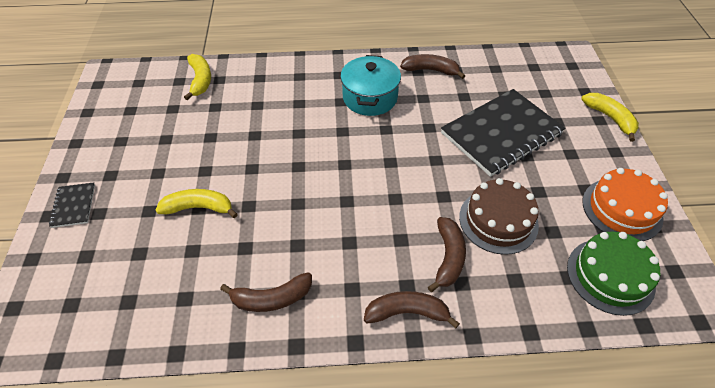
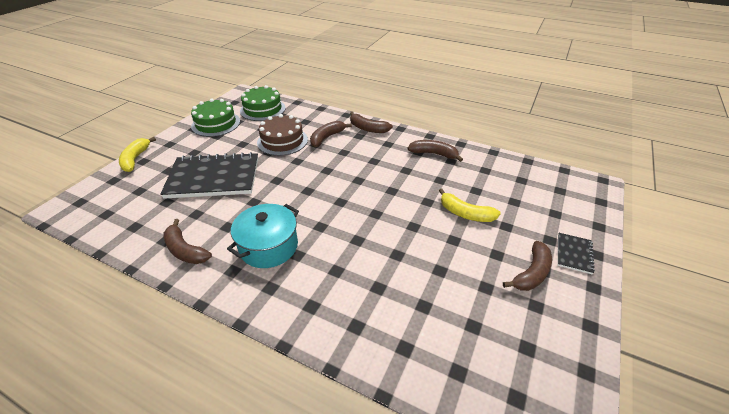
camera: 150 degrees left, 10 degrees down
(122, 167) = (532, 273): none -> brown banana
(200, 80) = (429, 358): yellow banana -> none
(622, 209) = (216, 124): orange cake -> green cake

